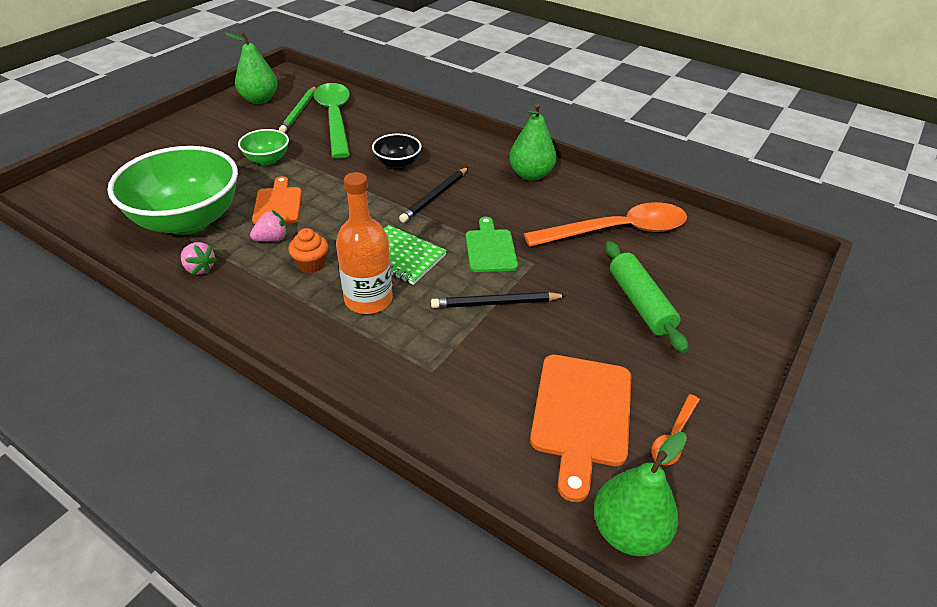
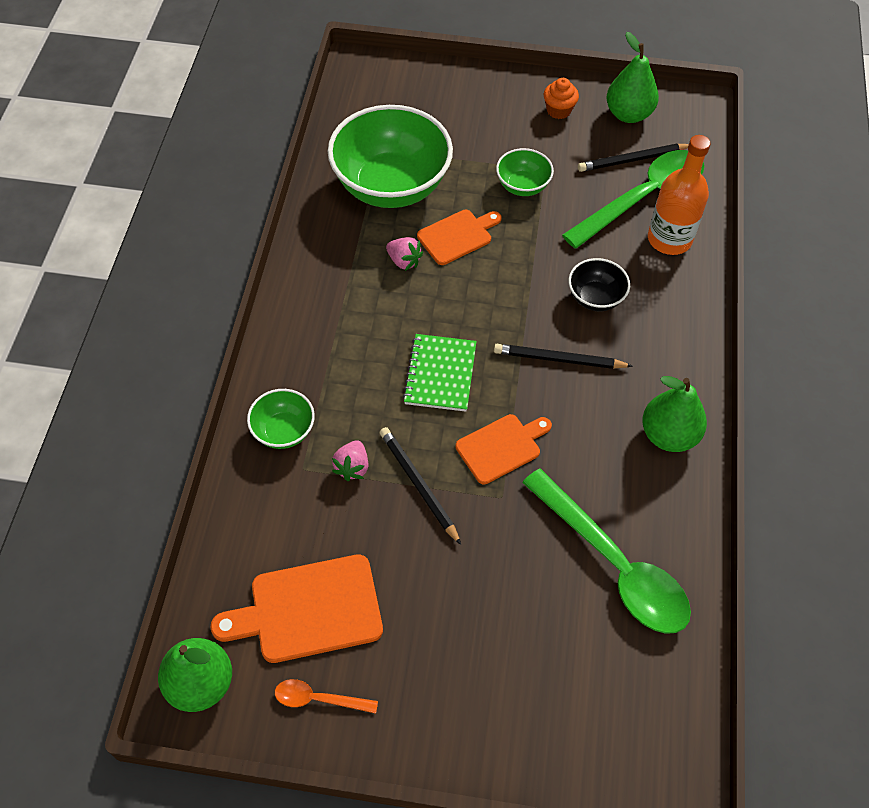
camera: 65 degrees right, 15 degrees up
(200, 268) = (334, 234): pink strawberry -> pink strawberry (352, 467)
(299, 111) = (633, 160): green pencil -> black pencil
(311, 264) = (387, 310): orange cupcake -> orange cupcake (558, 110)
(368, 299) = (365, 378): orange bottle -> orange bottle (669, 239)
(382, 372) = (284, 431): none -> green bowl
(490, 248) = (501, 447): green cutting board -> orange cutting board
(617, 231) = (613, 564): orange spoon -> green spoon
(640, 303) = (495, 622): green rolling pin -> none

